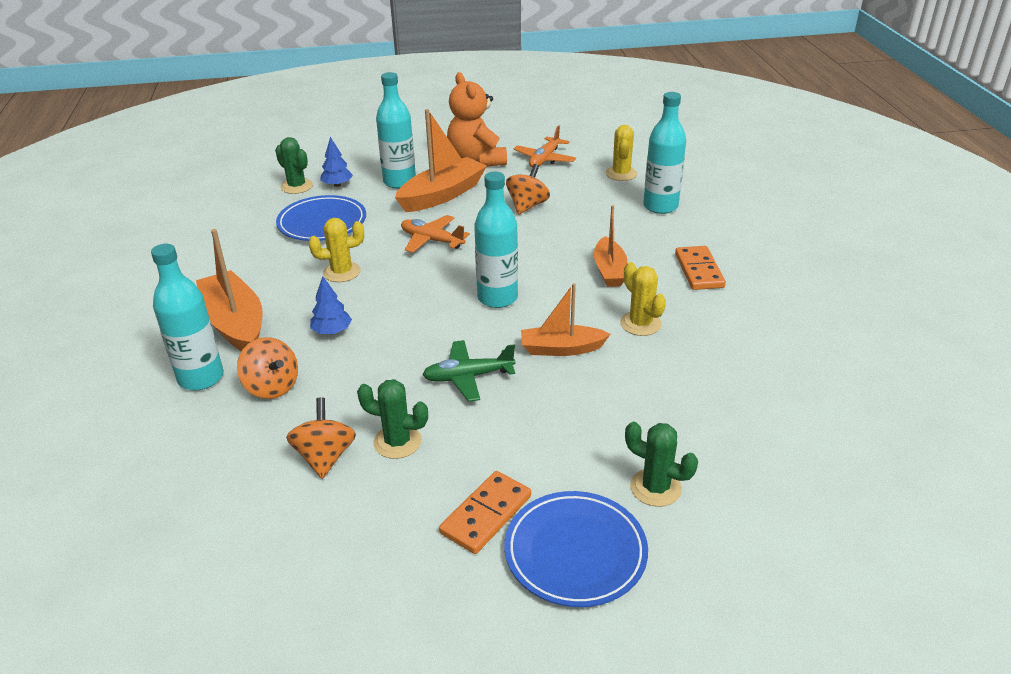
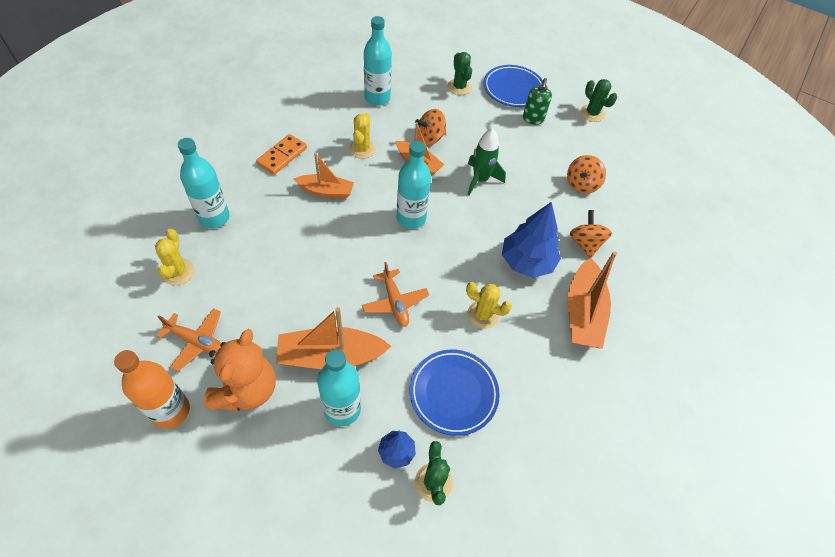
camera: 145 degrees left, 20 degrees up
(201, 378) = (622, 278): turquoise bottle -> turquoise bottle (377, 98)
(332, 331) = (527, 262): blue tree -> blue tree, size x1.92
(397, 442) = (543, 170): green cactus -> green cactus (592, 113)
(468, 377) = (480, 180): green plane -> green rocket
(486, 514) = (533, 119): orange domino -> green soap dispenser
(508, 136) = (171, 411): none -> orange bottle
(527, 206) = (290, 289): orange spinning top -> orange spinning top (430, 138)
(544, 159) = (196, 341): orange plane -> orange plane turned 45 degrees clockwise
(609, 271) = (326, 191): orange boat -> orange boat turned 60 degrees clockwise
(621, 174) = (178, 272): yellow cactus -> yellow cactus turned 45 degrees counterclockwise

